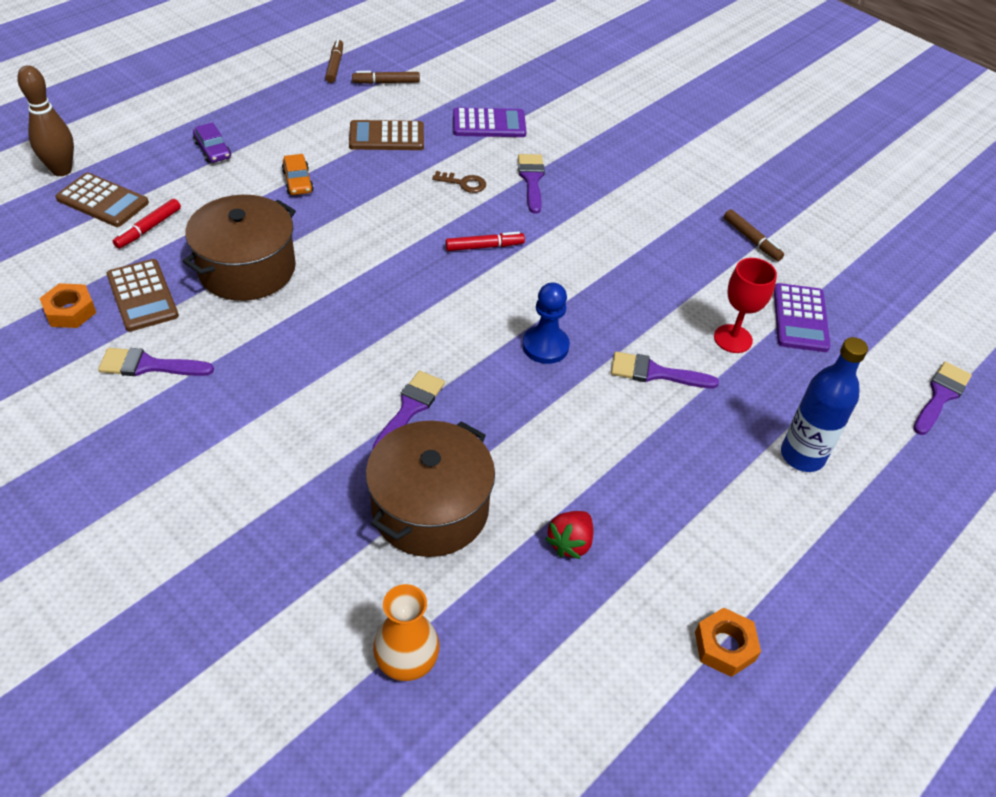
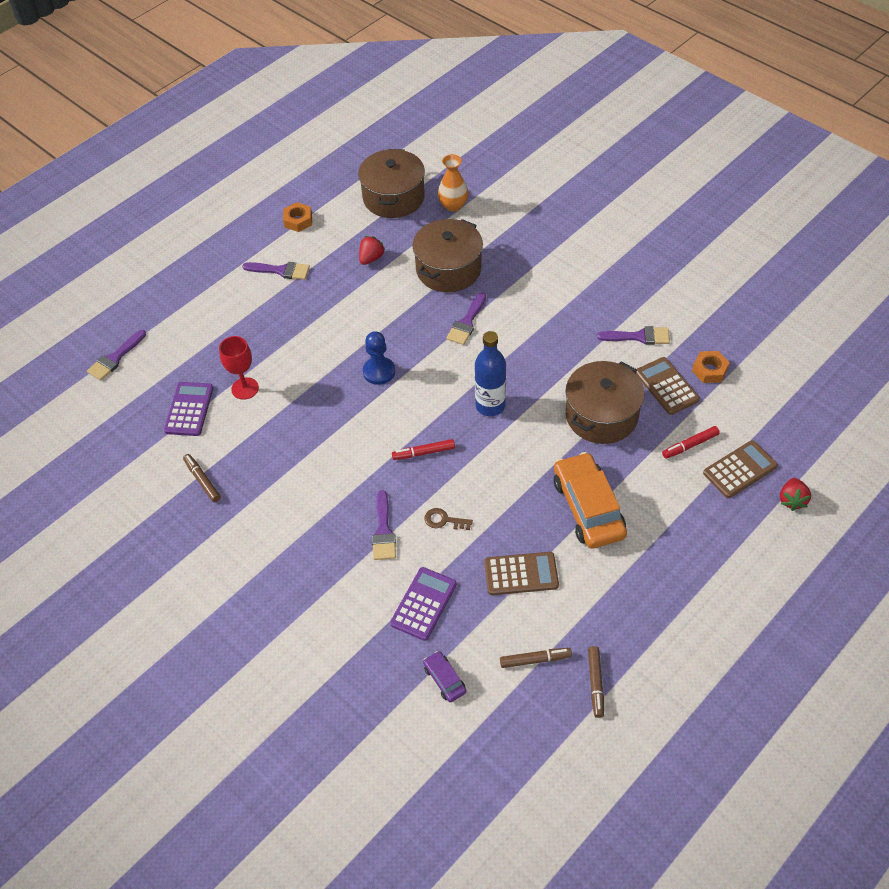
camera: 175 degrees left, 5 degrees up
(61, 170) = (792, 500): brown bowling pin -> red strawberry
(102, 201) = (740, 470): brown calculator -> brown calculator turned 120 degrees clockwise
(148, 228) = (690, 445): red marker -> red marker turned 150 degrees counterclockwise
(213, 150) = (675, 538): purple car -> purple car (445, 679)
(298, 181) = (588, 507): orange car -> orange car, size x2.15
(489, 124) = (423, 604): purple calculator -> purple calculator turned 120 degrees clockwise
(533, 695) = (393, 197): none -> brown pot
(655, 373) = (306, 358): purple brush -> purple brush (281, 270)
(802, 456) = (224, 313): blue bottle -> blue bottle (490, 406)

